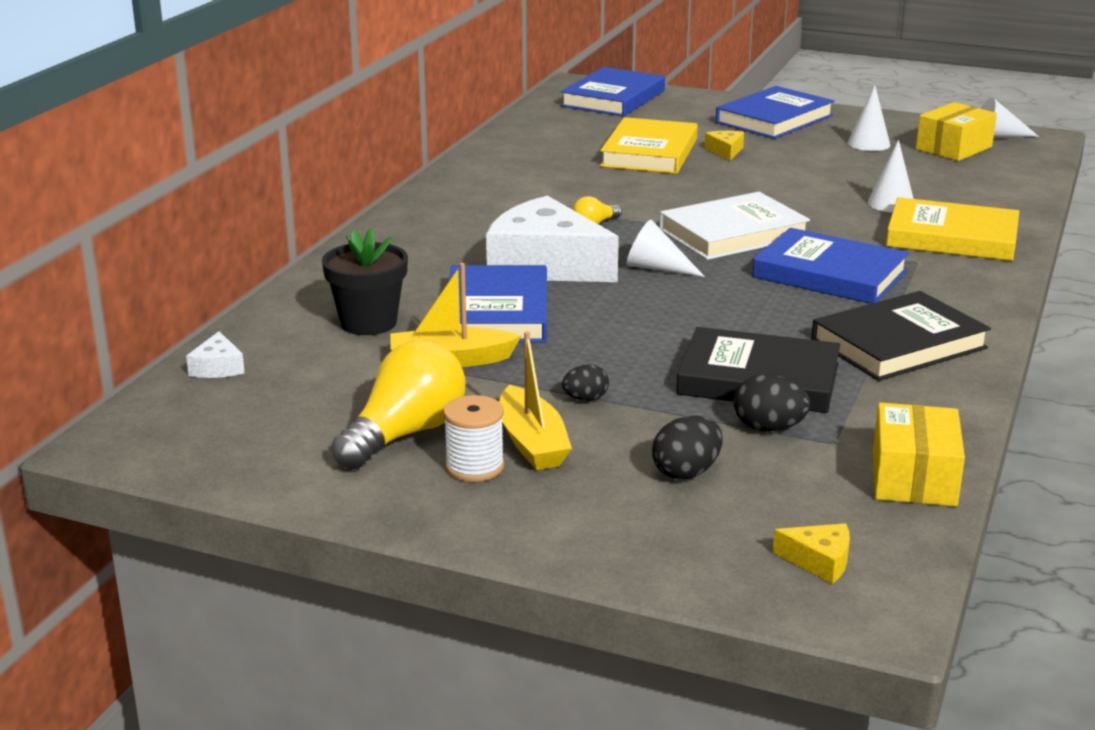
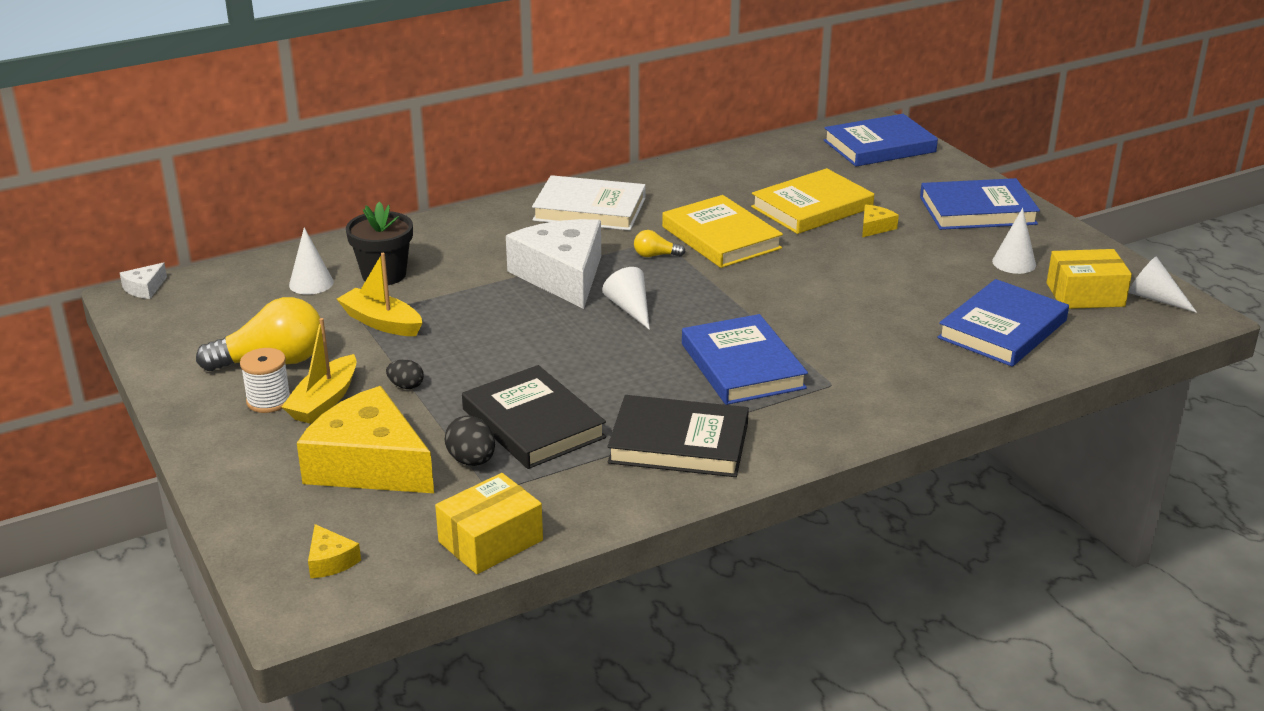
camera: 40 degrees right, 5 degrees up
(218, 367) = (258, 271): white cheese -> white cheese (145, 288)
(497, 312) = (468, 299): blue book -> blue book (1002, 329)
(686, 472) = (369, 464): black egg -> yellow cheese
(733, 233) = (738, 302): white book -> white book (589, 209)
(891, 204) = (916, 326): white cone -> white cone (311, 283)
(952, 237) = (905, 375): yellow book -> yellow book (721, 237)

